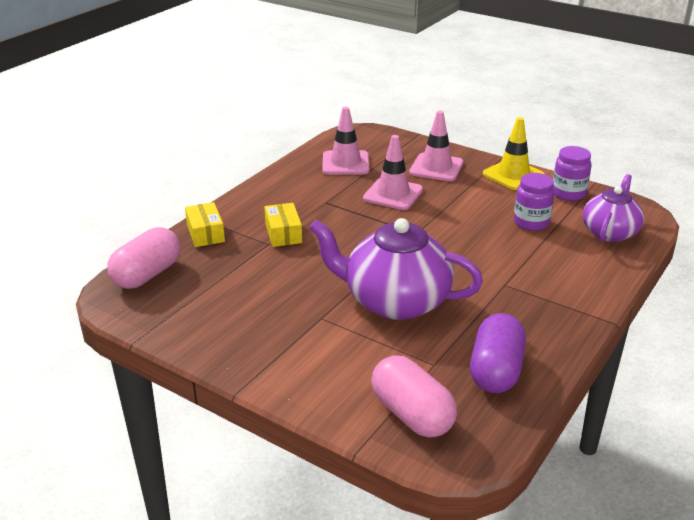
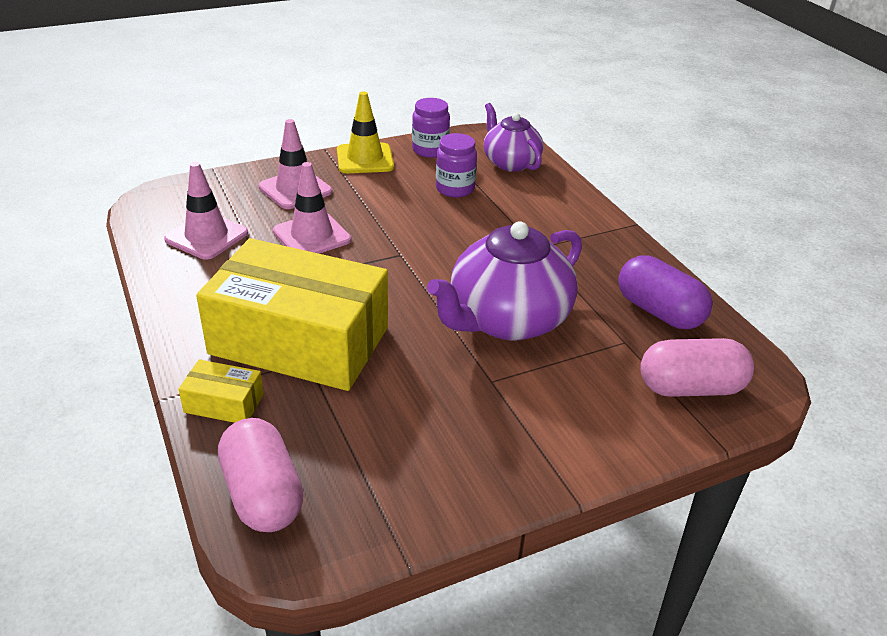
camera: 60 degrees left, 5 degrees up
(283, 233) = (299, 340): yellow box -> yellow box, size x2.48

